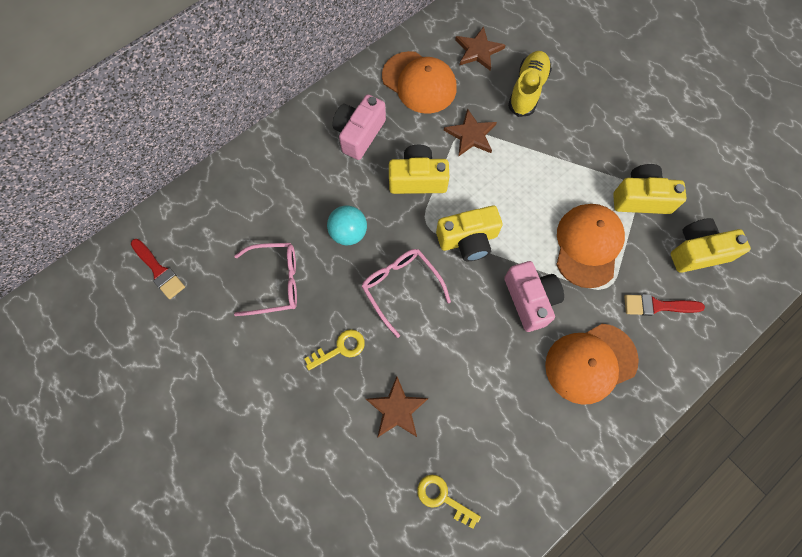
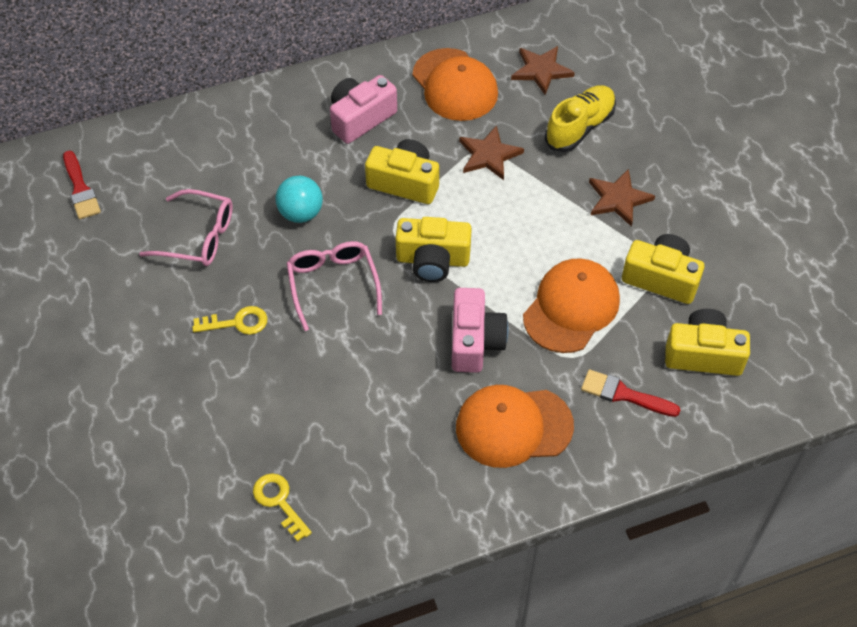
camera: 20 degrees right, 15 degrees down
(397, 409) = (270, 401): brown star -> brown star (618, 199)

